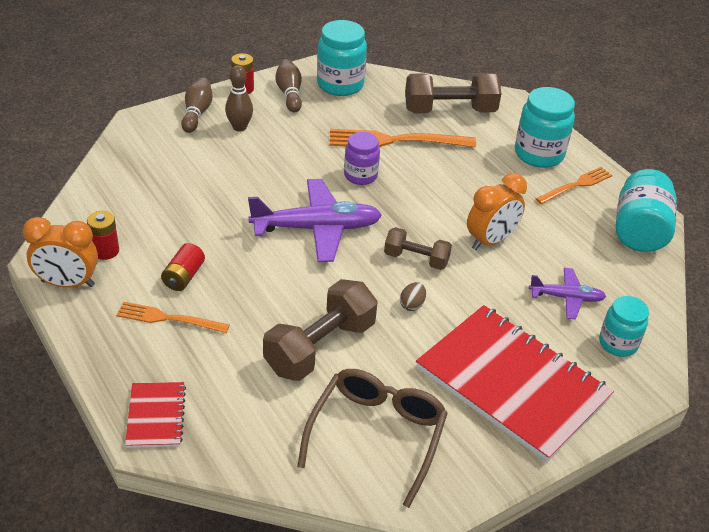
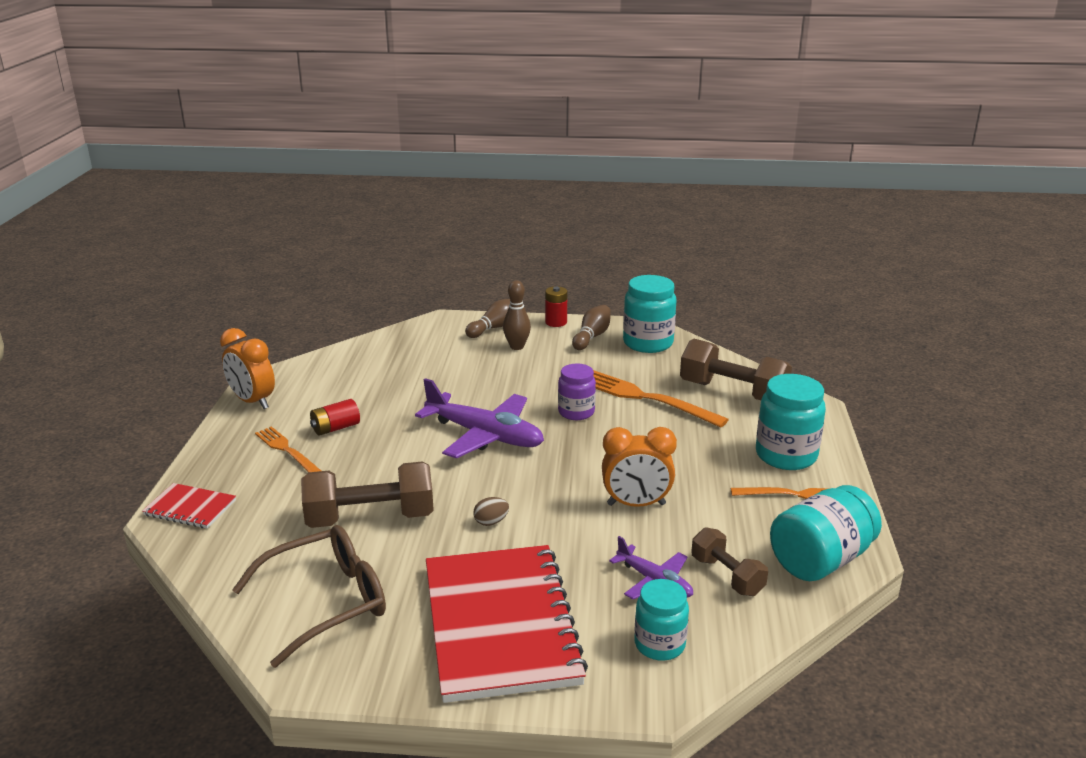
camera: 40 degrees right, 15 degrees down
(105, 251) = (305, 391): red battery -> none
(156, 416) = (190, 508): red notebook -> red notebook turned 75 degrees clockwise
(416, 259) = (542, 490): brown dumbbell -> brown dumbbell (727, 576)

